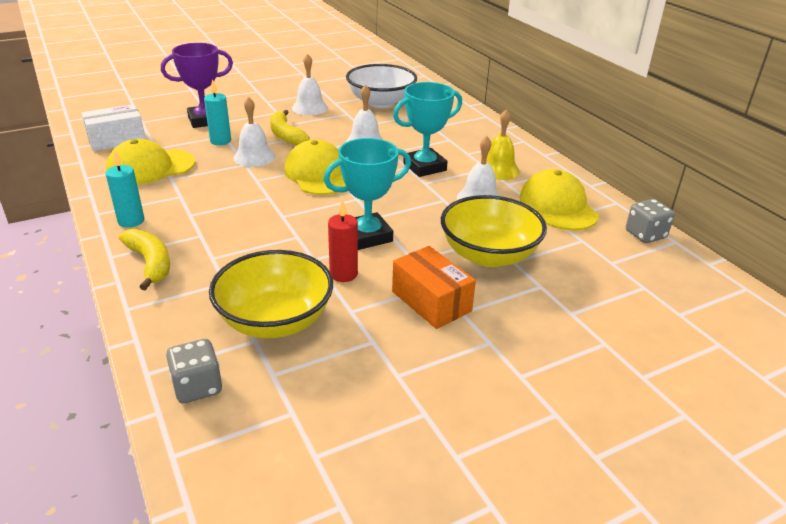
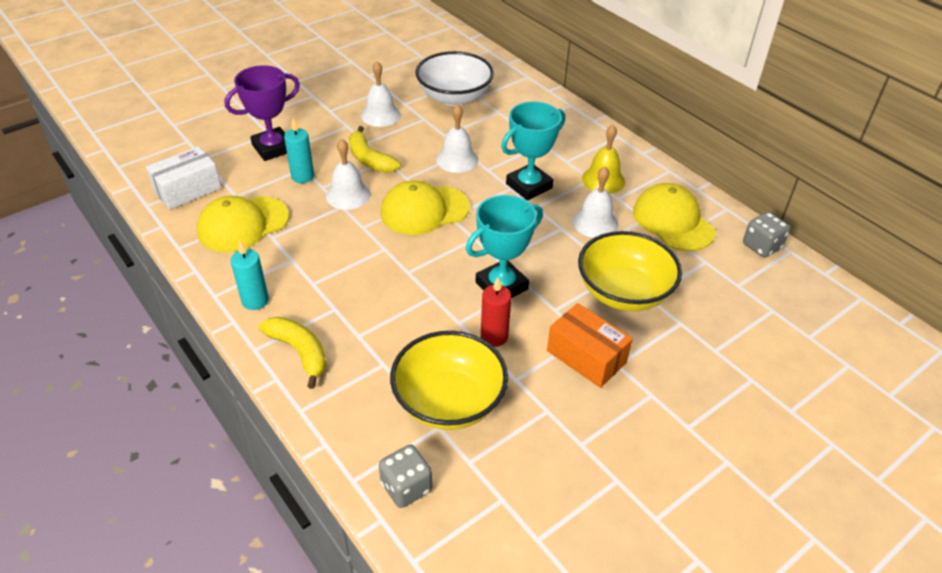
camera: 10 degrees left, 10 degrees up
(318, 174) = (424, 210): yellow cap -> yellow cap turned 75 degrees counterclockwise

